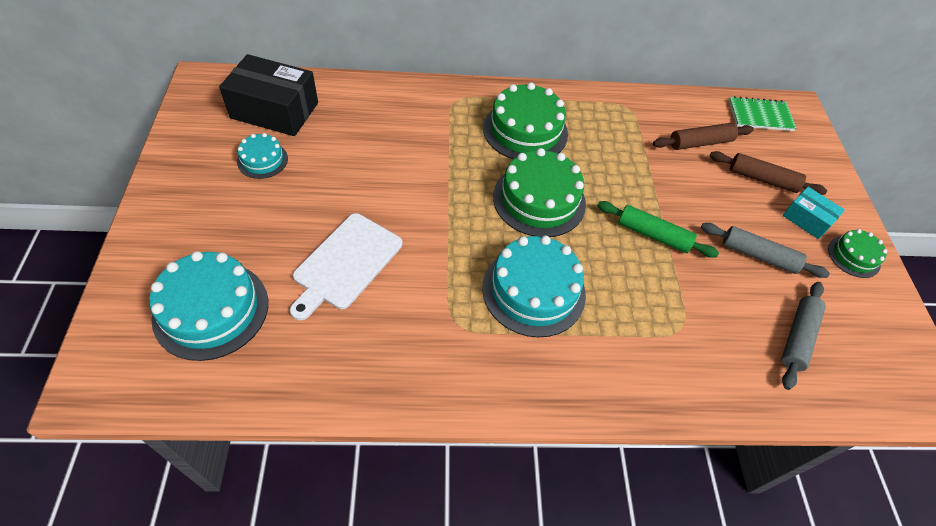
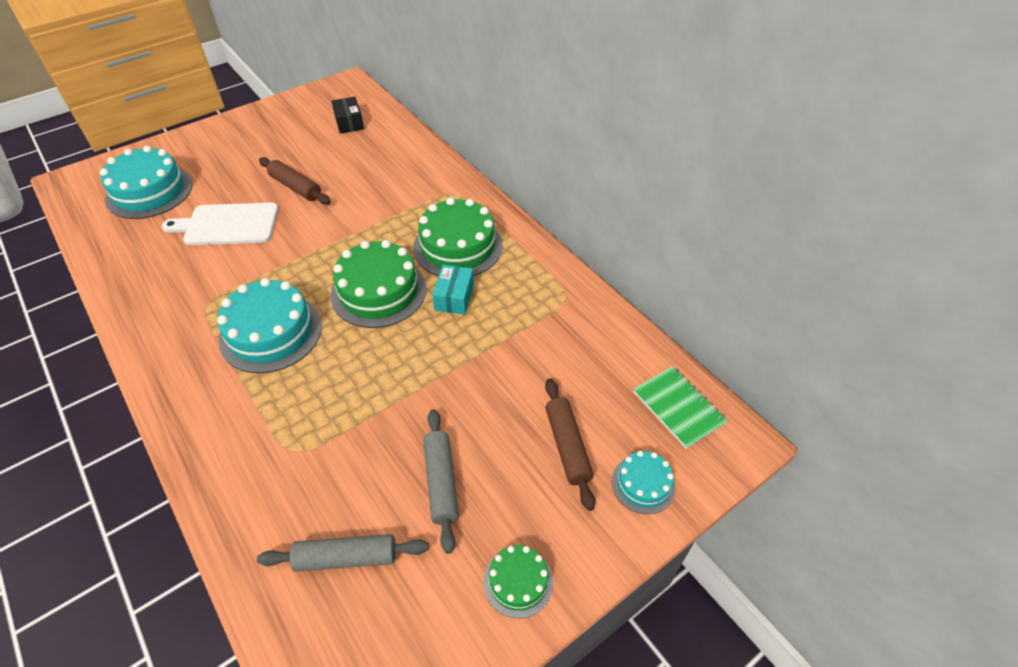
camera: 60 degrees right, 5 degrees down
(262, 160) = (295, 143): turquoise cake -> turquoise cake (643, 484)
(275, 110) = (349, 122): black box -> black box, size x0.54
(653, 235) = (400, 384): green rolling pin -> none
(700, 143) = (571, 371): brown rolling pin -> brown rolling pin (295, 187)
(807, 219) = (539, 511): turquoise box -> turquoise box (454, 297)

